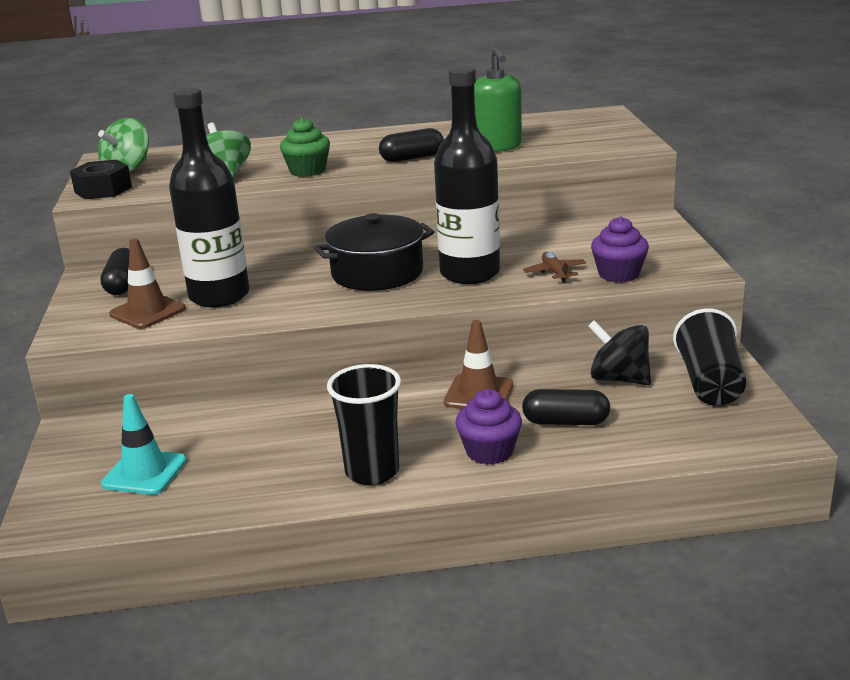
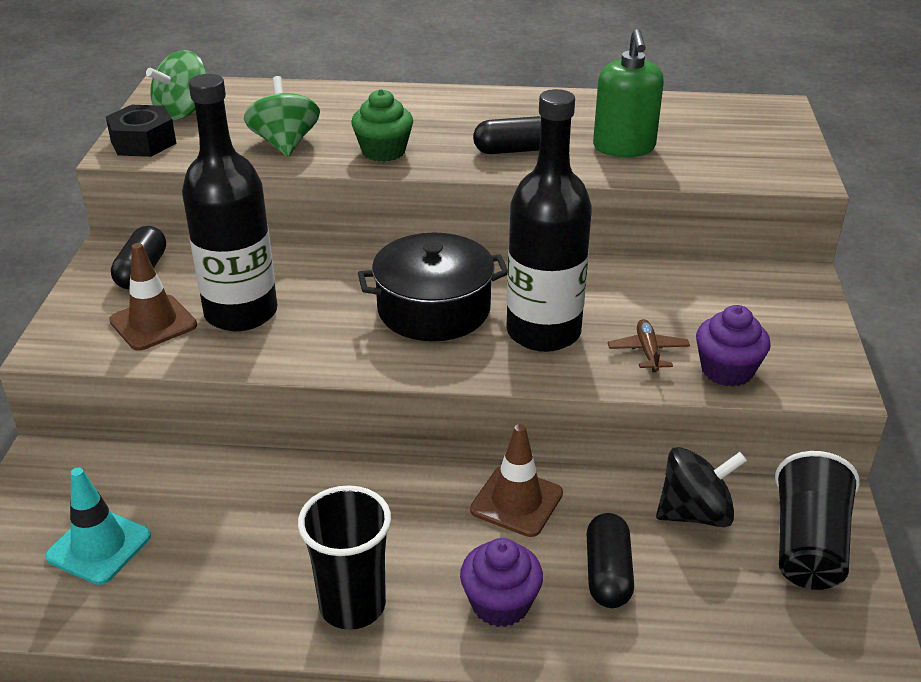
camera: 10 degrees right, 10 degrees up
(565, 422) = (607, 573): black capsule -> black capsule turned 75 degrees clockwise
(619, 379) = (695, 513): black spinning top -> black spinning top turned 120 degrees clockwise

